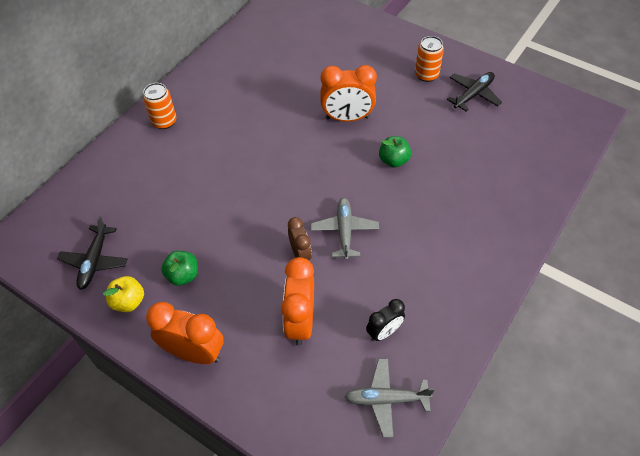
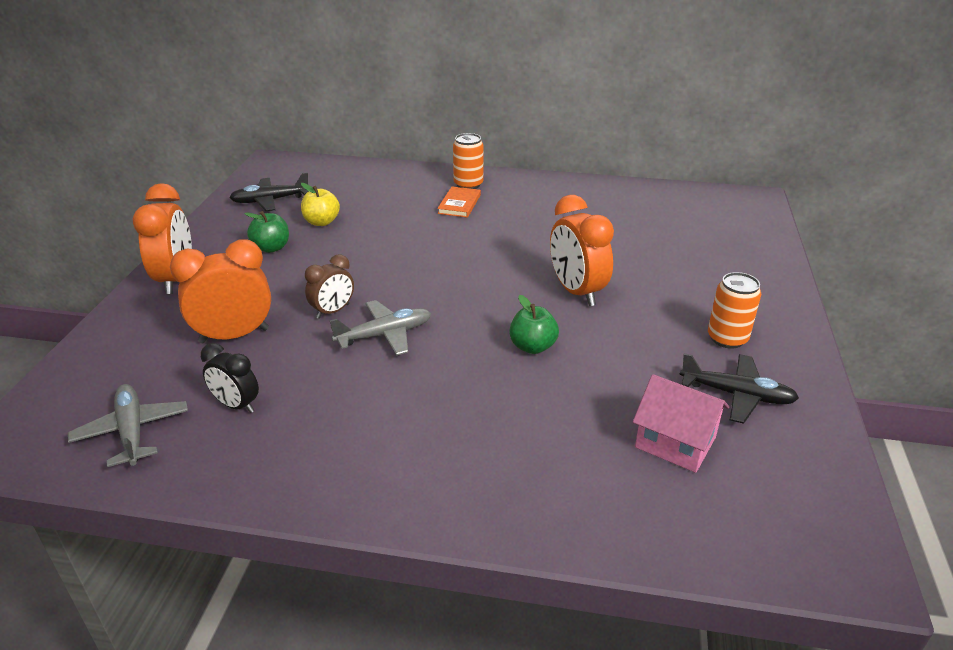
camera: 65 degrees right, 20 degrees down
(129, 301) = (229, 229): yellow apple -> yellow apple (321, 222)
(192, 137) = (459, 204): none -> orange book
(499, 134) = (675, 442): none -> pink house

